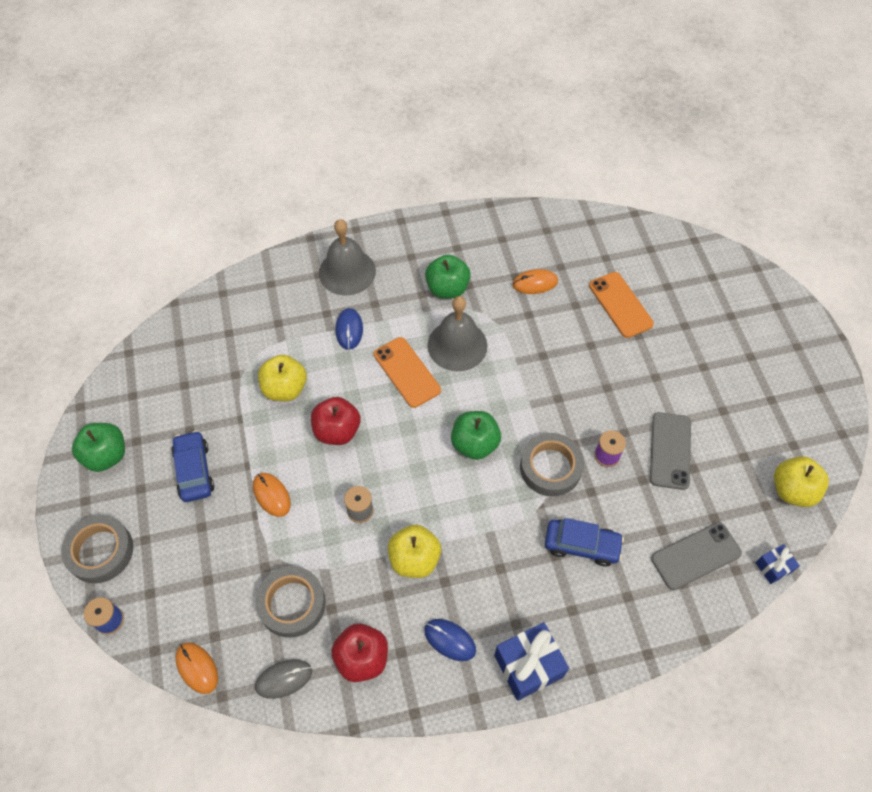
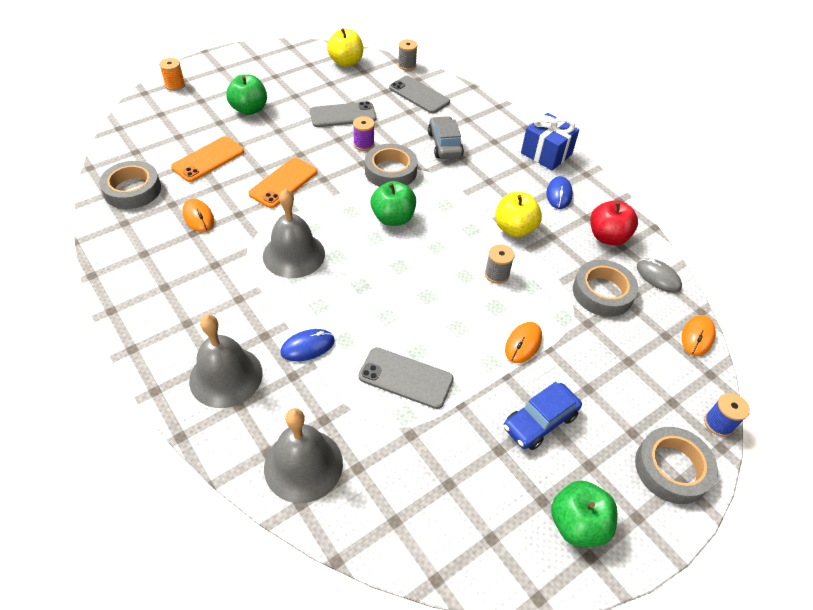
camera: 115 degrees left, 10 degrees down
(249, 301) = (303, 465): none -> grey bell
(285, 388) = (405, 378): yellow apple -> grey phone
(337, 431) = (430, 316): red apple -> none
(407, 372) = (341, 283): orange phone -> orange phone (283, 183)
(447, 288) = (224, 280): green apple -> green apple (249, 109)
(582, 545) = (444, 145): blue car -> grey car
(590, 240) = (132, 190): none -> grey tape
(767, 297) = (175, 85): none -> orange spool
(773, 567) = (407, 65): blue gift -> grey spool

